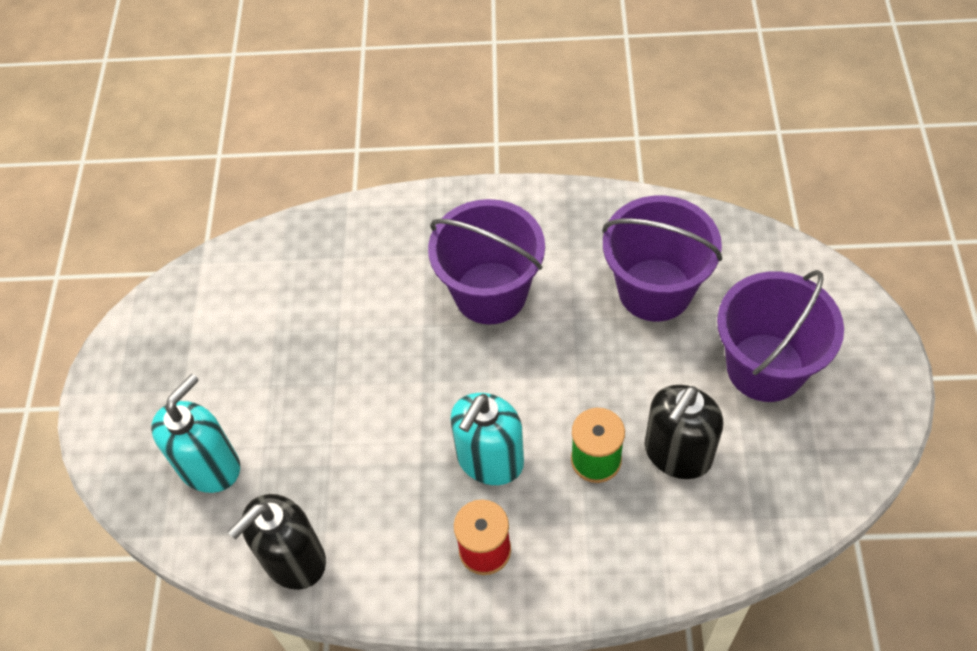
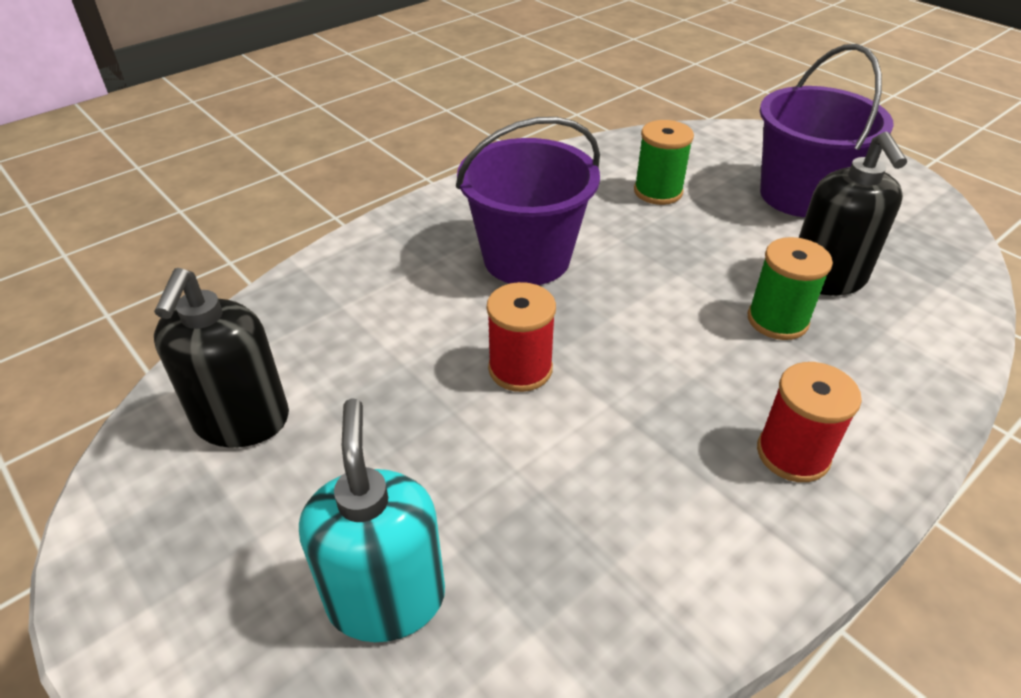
camera: 45 degrees left, 15 degrees down
(294, 560) = (617, 622): black soap dispenser -> black soap dispenser (241, 421)
(397, 380) = (520, 369): none -> red spool
(490, 460) = (693, 377): turquoise soap dispenser -> none
(655, 290) = (658, 192): purple bucket -> green spool

